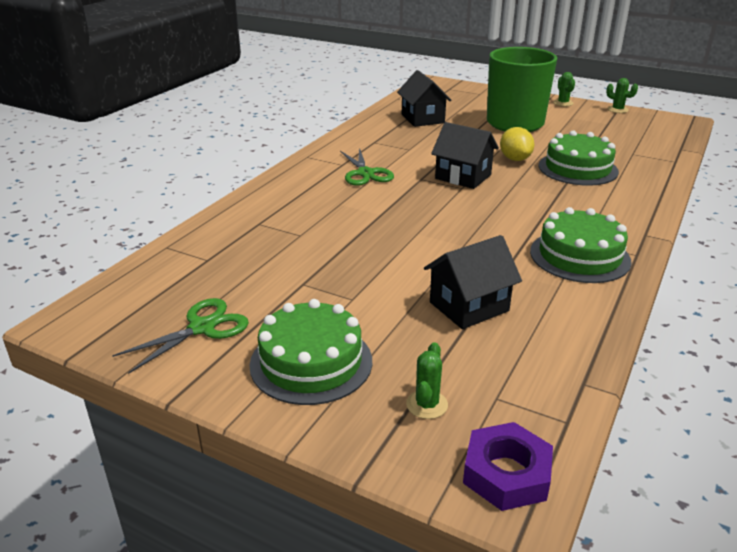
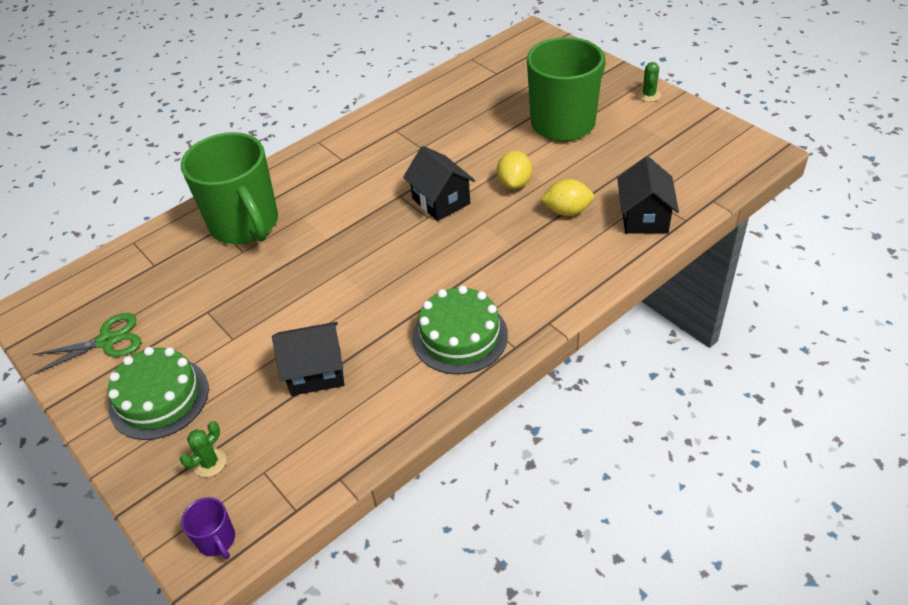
camera: 25 degrees right, 15 degrees up
(285, 217) = (245, 224): none -> green mug
(365, 173) = (354, 177): green scissors -> none
(422, 119) = (471, 99): black house -> black house (644, 217)
(506, 473) = (217, 540): purple nut -> purple mug
(578, 168) = (567, 211): green cake -> yellow lemon
(617, 110) = (703, 117): green cactus -> none

